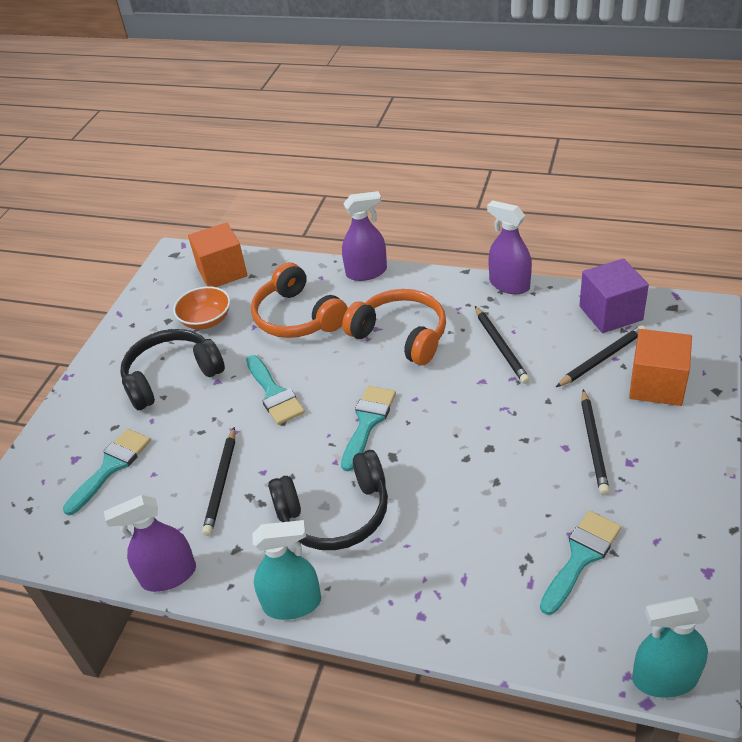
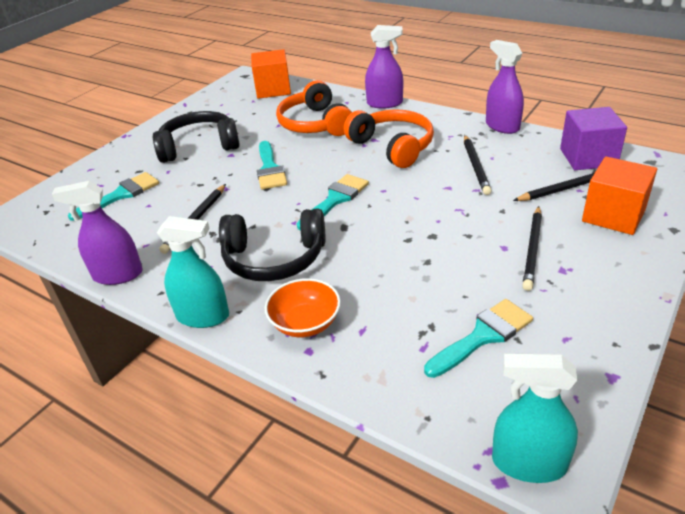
camera: 15 degrees right, 5 degrees down
(206, 320) = (244, 116): orange bowl -> orange bowl (305, 323)

